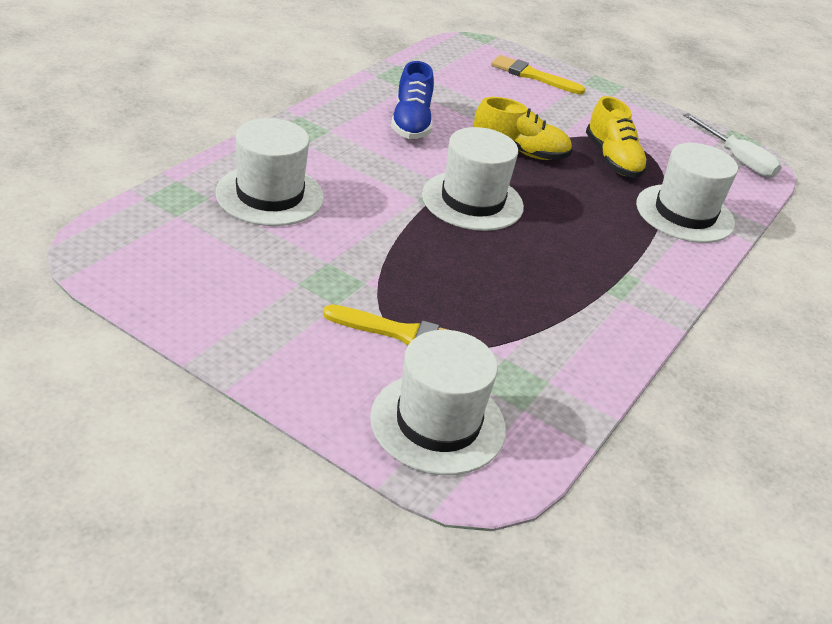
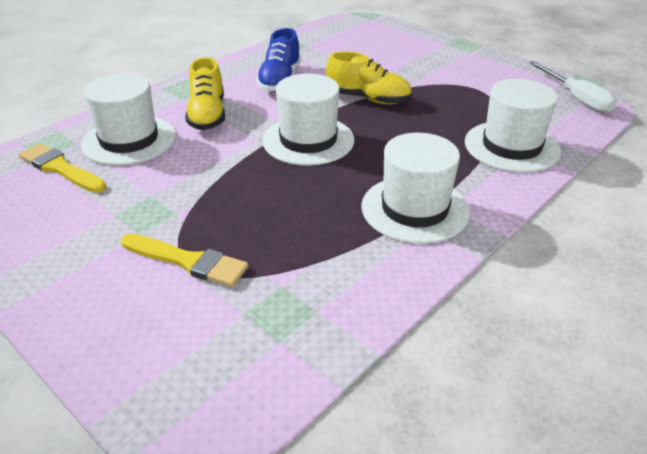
camera: 15 degrees right, 0 degrees up
(438, 423) = (182, 354): white hat -> white hat (414, 209)
(532, 75) = (402, 40): yellow brush -> yellow brush (60, 168)
(612, 159) = (453, 102): yellow shoe -> yellow shoe (207, 115)

